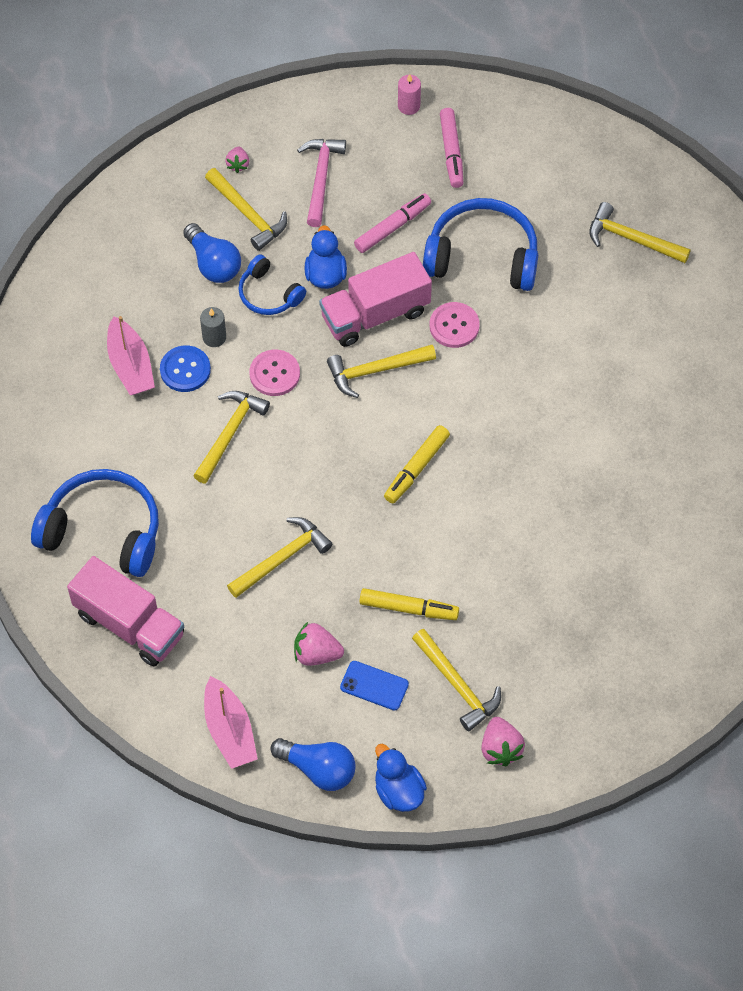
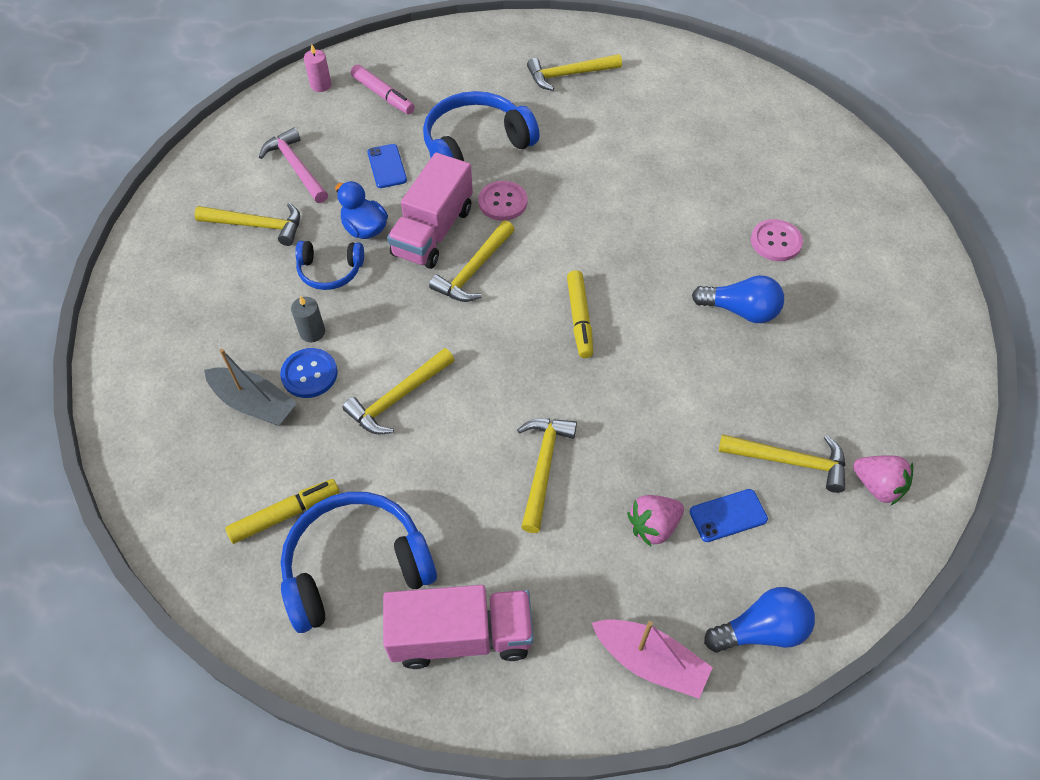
camera: 40 degrees left, 5 degrees down
(130, 365) = (254, 403): pink boat -> grey boat
(213, 263) = (259, 278): blue light bulb -> blue light bulb (740, 310)
(230, 433) = (398, 398): yellow hammer -> yellow hammer turned 120 degrees counterclockwise
(238, 164) = (215, 196): pink strawberry -> none
(274, 374) = (392, 326): pink button -> pink button (776, 241)
(392, 227) = (387, 166): pink marker -> blue phone
(398, 790) = (844, 591): blue duck -> none
(408, 608) = (687, 429): yellow marker -> yellow marker (285, 514)

